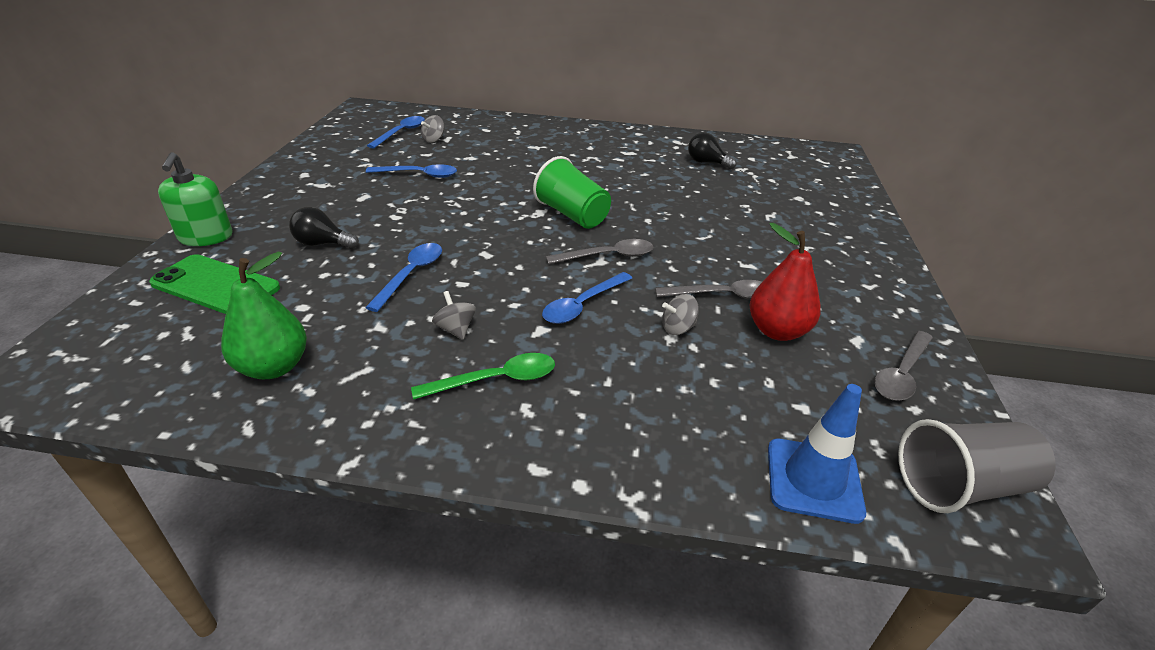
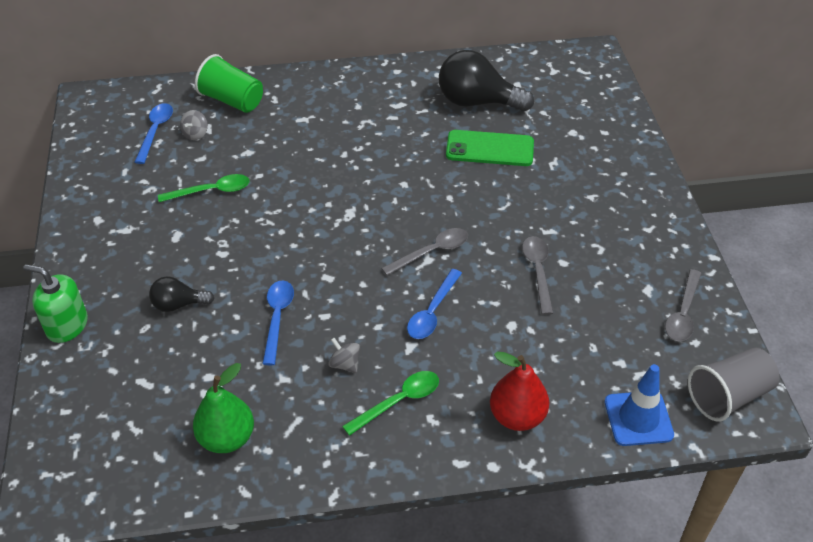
camera: 15 degrees left, 10 degrees up
(206, 237) = (67, 325): green soap dispenser -> green soap dispenser turned 135 degrees clockwise
(215, 286) = (120, 376): green phone -> green phone (489, 149)
(419, 175) = (211, 191): blue spoon -> green spoon
(572, 215) = (381, 209): green cup -> green cup (232, 101)
(678, 328) = (513, 315): grey spinning top -> none
(706, 163) = (477, 102): black light bulb -> black light bulb, size x1.89
(722, 296) = (538, 271): grey spoon -> grey spoon turned 75 degrees counterclockwise
(777, 331) = (588, 297): red pear -> red pear (517, 416)

